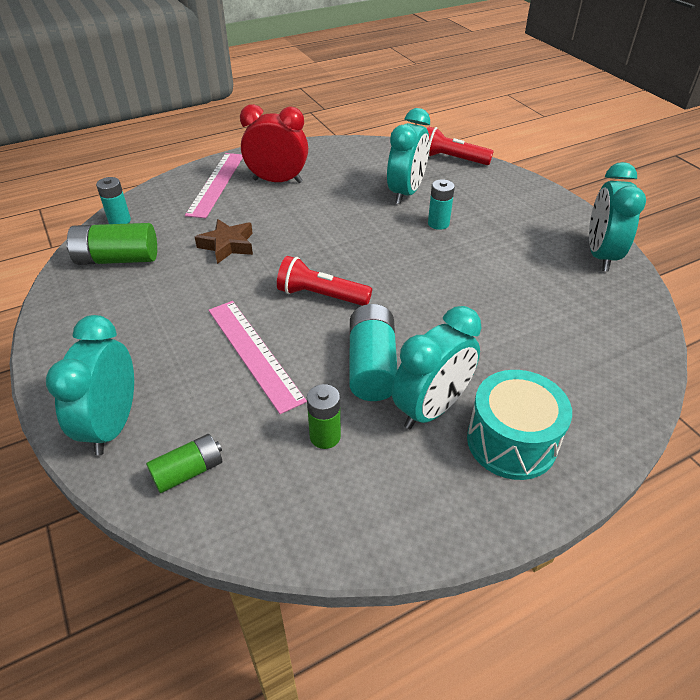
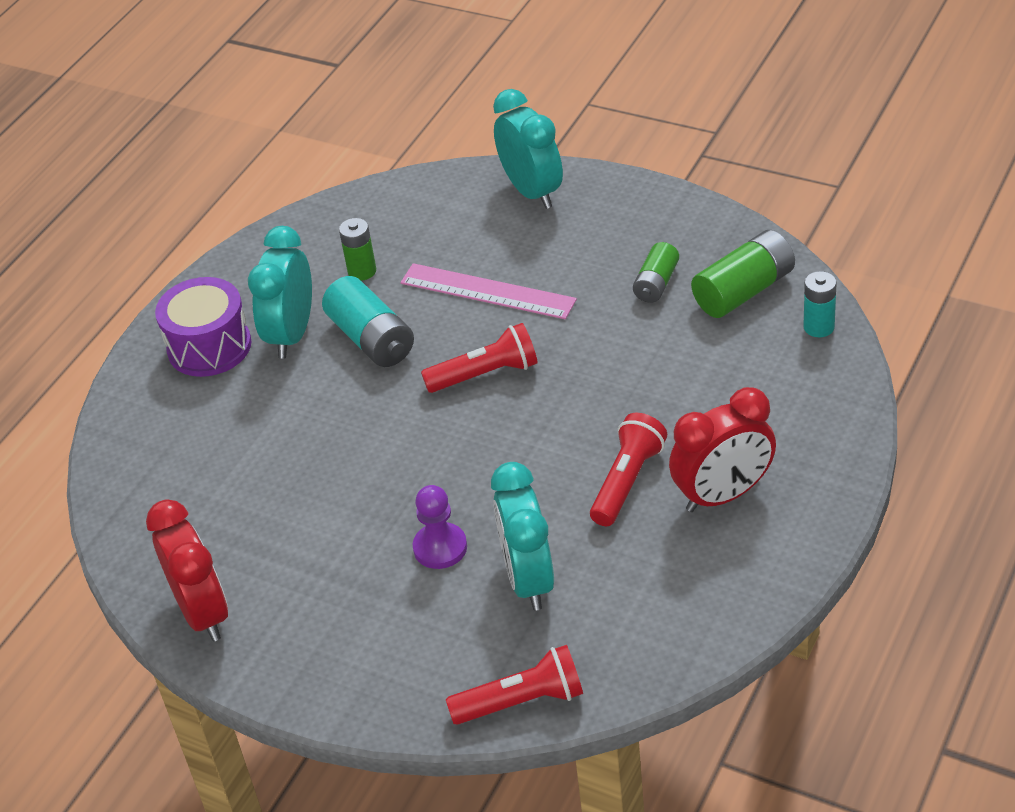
camera: 150 degrees right, 0 degrees up
(188, 471) = (439, 201): green battery -> green battery (656, 283)
(216, 184) = (794, 442): pink ruler -> none
(227, 245) = (654, 370): brown star -> none
(312, 206) = (627, 481): none -> red flashlight
(438, 223) = (440, 547): turquoise battery -> purple pawn
(511, 442) = (209, 346): turquoise drum -> purple drum
(600, 255) = (203, 613): turquoise clock -> red clock

